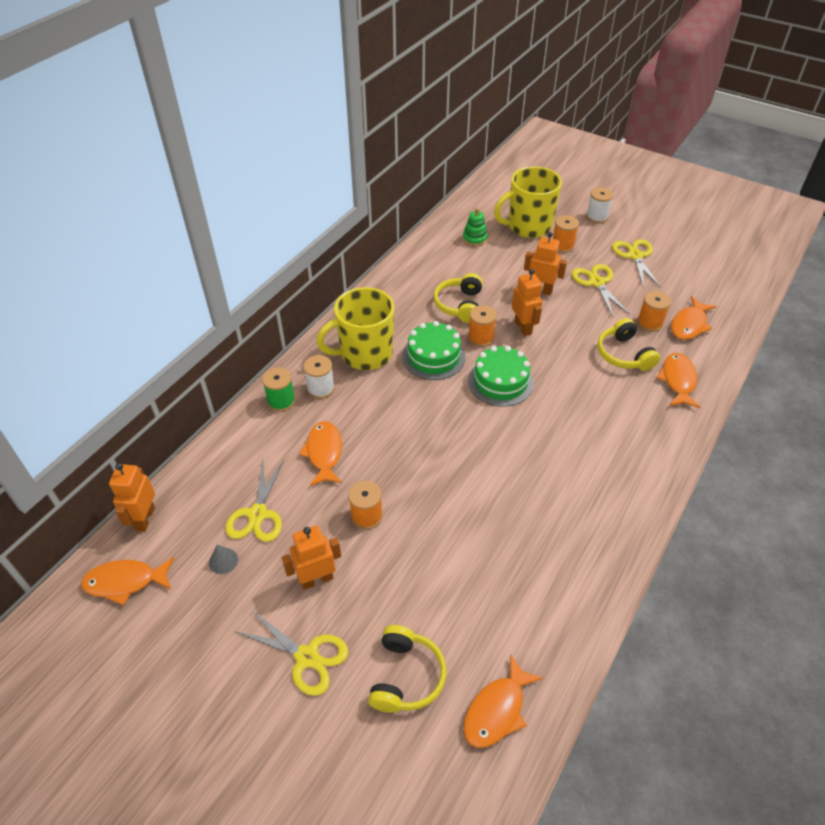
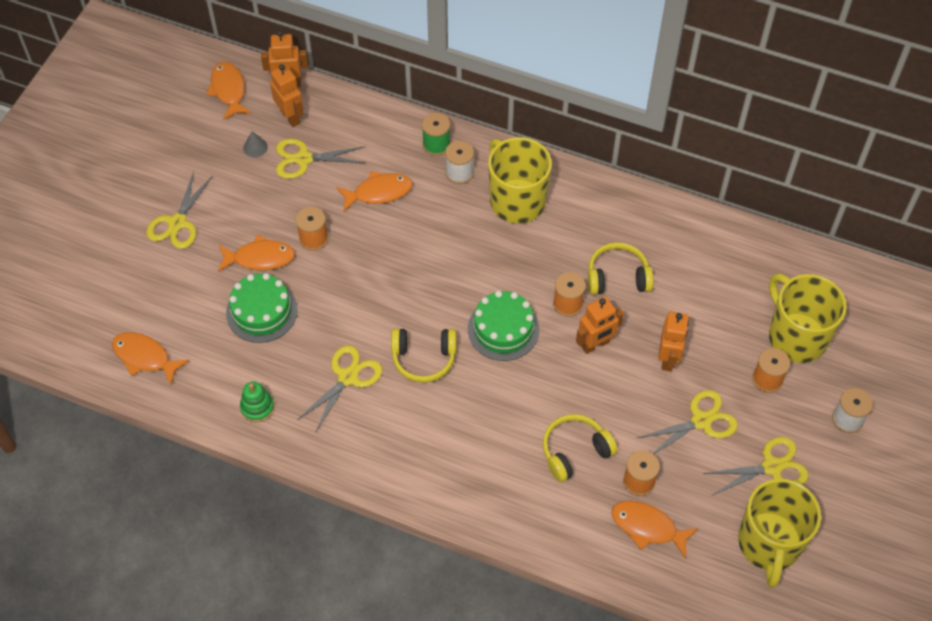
camera: 80 degrees right, 10 degrees up
(316, 579) = (245, 215): orange robot -> orange robot (290, 117)
(406, 676) = (167, 291): yellow headphones -> yellow headphones (424, 358)
(433, 357) = (527, 263): green cake -> green cake (262, 311)
(474, 239) = (749, 279): green stacking toy -> green stacking toy (257, 407)
(541, 504) = (348, 377): none -> yellow scissors
(678, 380) = (544, 509): orange fish -> orange fish (260, 258)
(697, 268) = (769, 544): none -> yellow mug

